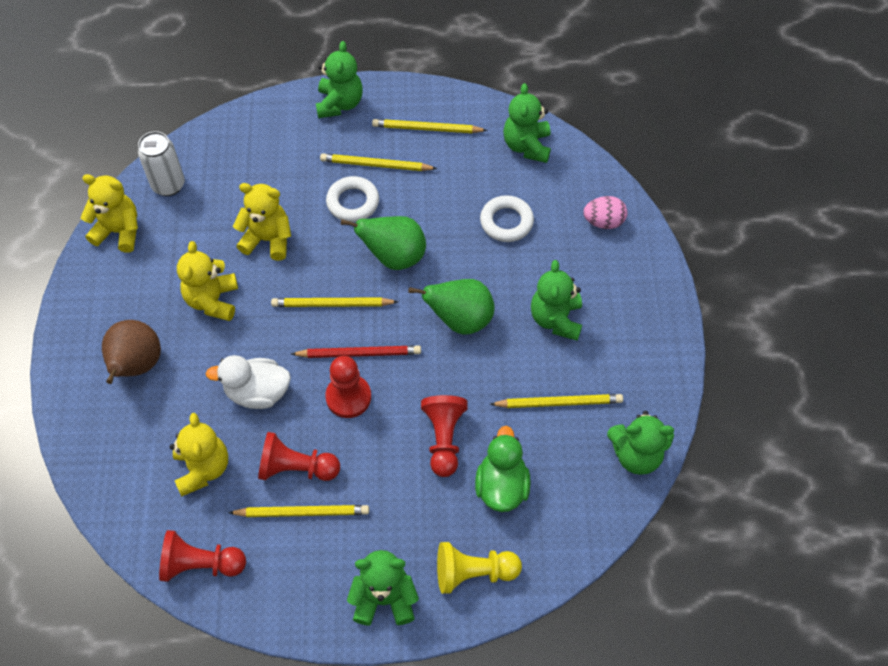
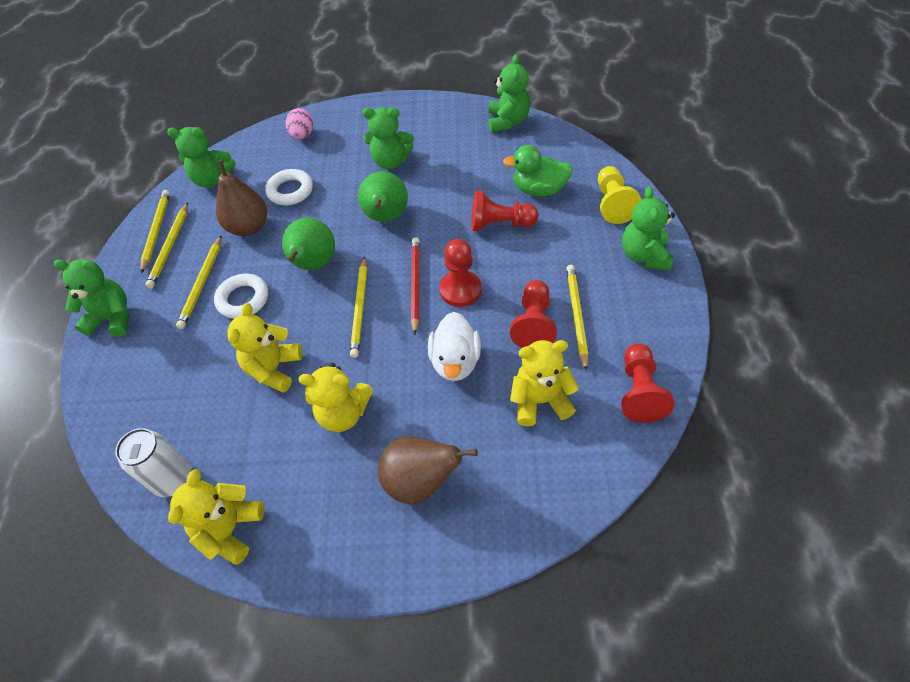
camera: 85 degrees left, 5 degrees down
(451, 191) = (249, 227): none -> brown pear
(559, 402) = (465, 159): yellow pencil -> yellow pencil (156, 231)

